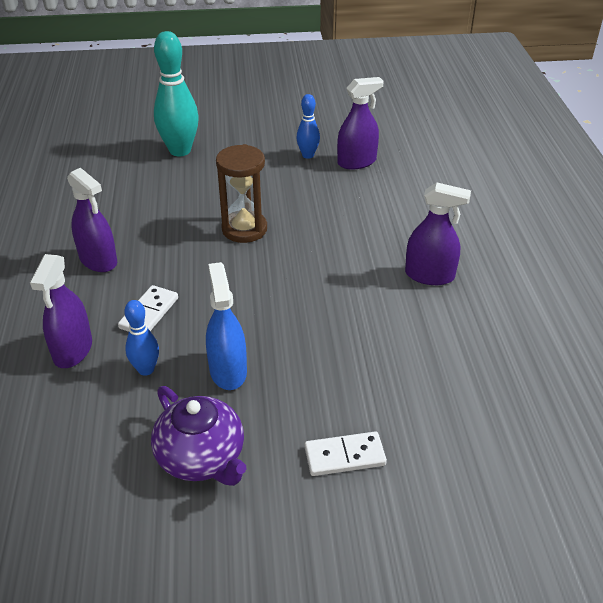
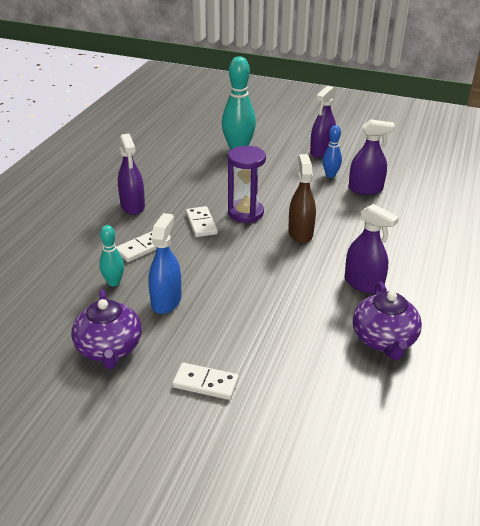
camera: 25 degrees right, 5 degrees down
(73, 350) = (77, 256): purple spray bottle -> purple spray bottle (321, 151)
(146, 369) = (114, 282): blue bowling pin -> turquoise bowling pin
(201, 258) = (201, 223): none -> white domino
(244, 229) = (245, 213): brown hourglass -> purple hourglass
(323, 236) = (300, 233): none -> brown spray bottle
(492, 333) = (384, 340): none -> purple teapot

